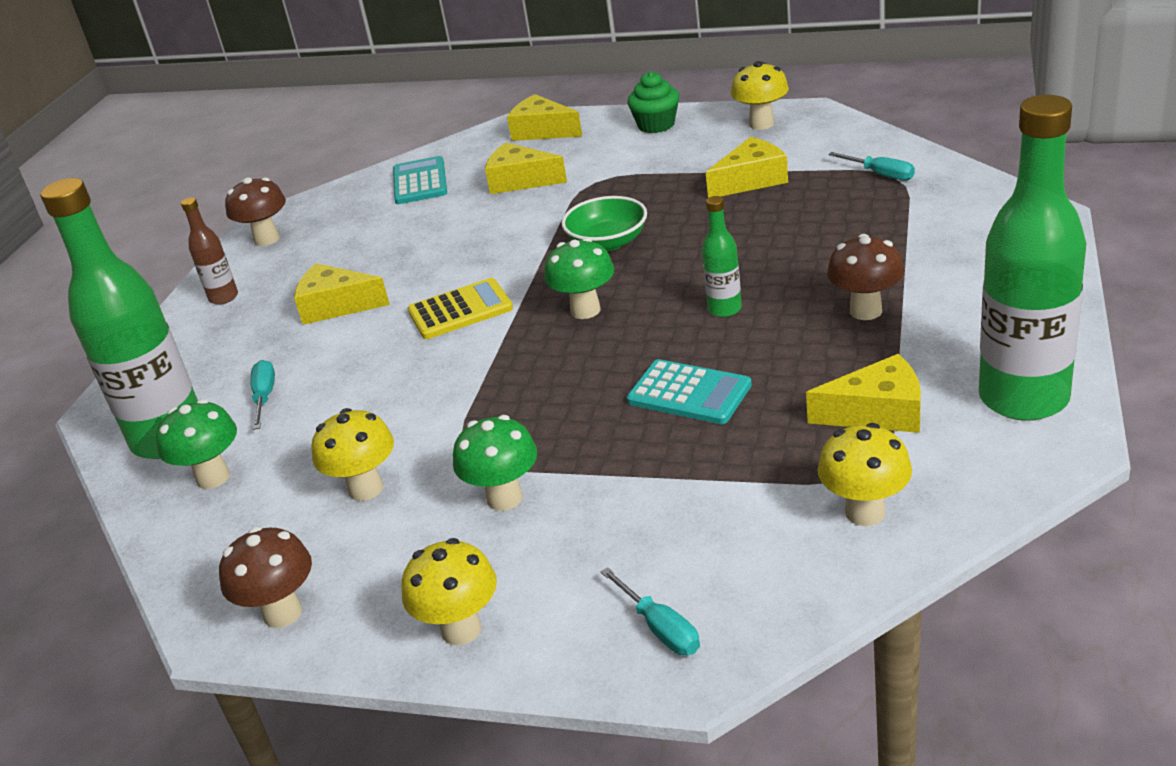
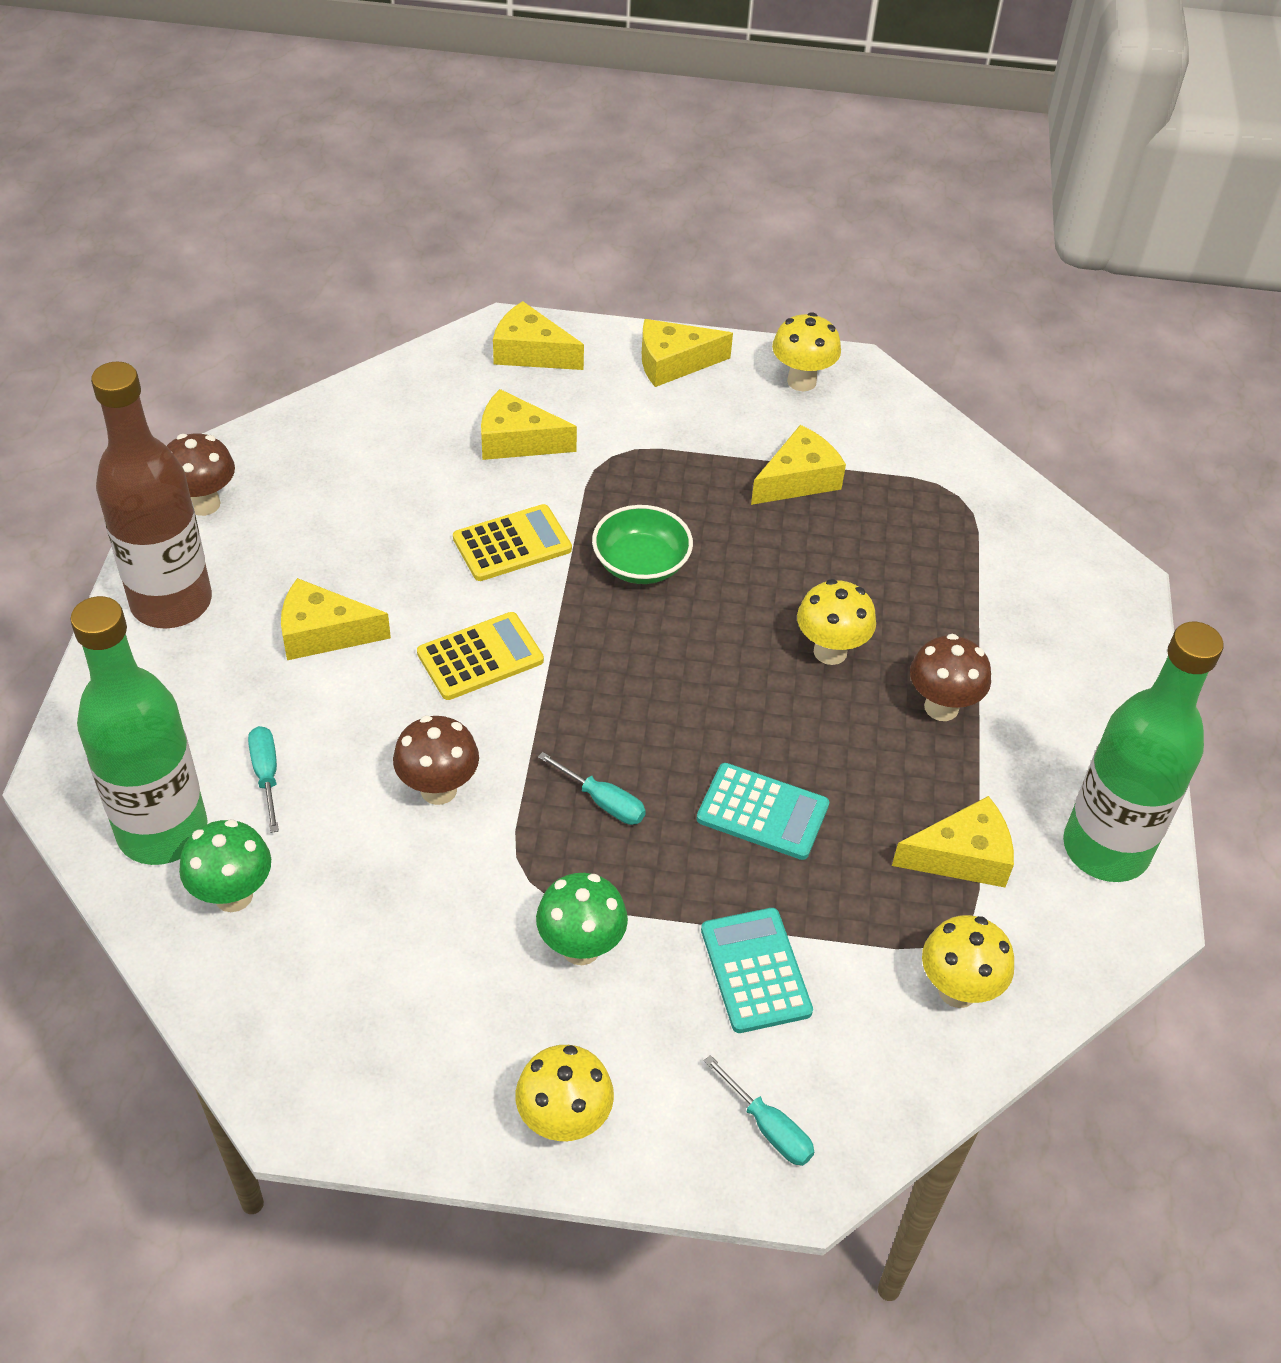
camera: 15 degrees left, 15 degrees up
(223, 297) = (171, 602): brown bottle -> brown bottle, size x2.20
(282, 613) = (363, 1093): brown mushroom -> brown mushroom (438, 789)
(366, 489) = (421, 924): yellow mushroom -> yellow mushroom (830, 651)
(420, 182) = (387, 424): turquoise calculator -> turquoise calculator (755, 970)
(503, 240) = (512, 544): none -> yellow calculator
(585, 310) = (630, 673): green mushroom -> none
(656, 125) = (673, 363): green cupcake -> yellow cheese
(724, 309) = (788, 688): green bottle -> none
(880, 174) = (945, 490): turquoise screwdriver -> turquoise screwdriver (603, 801)

